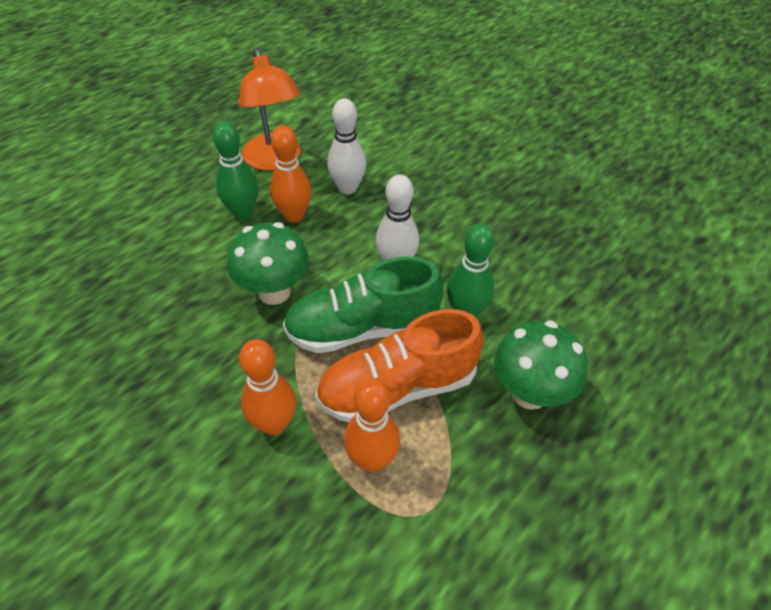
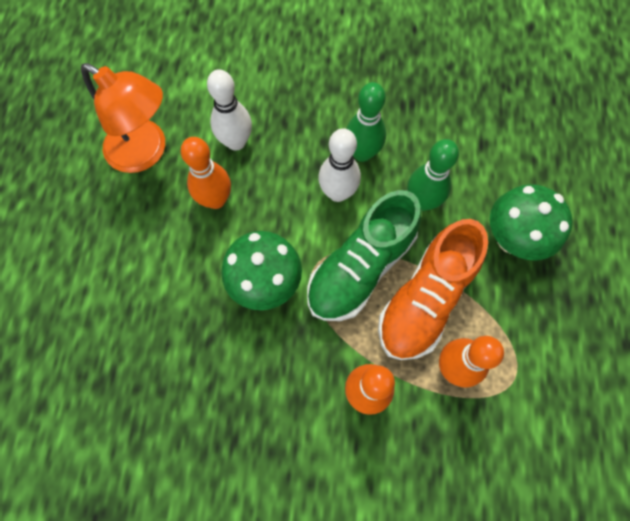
camera: 35 degrees left, 20 degrees up
(242, 212) = (168, 225): green bowling pin -> green bowling pin (362, 153)

